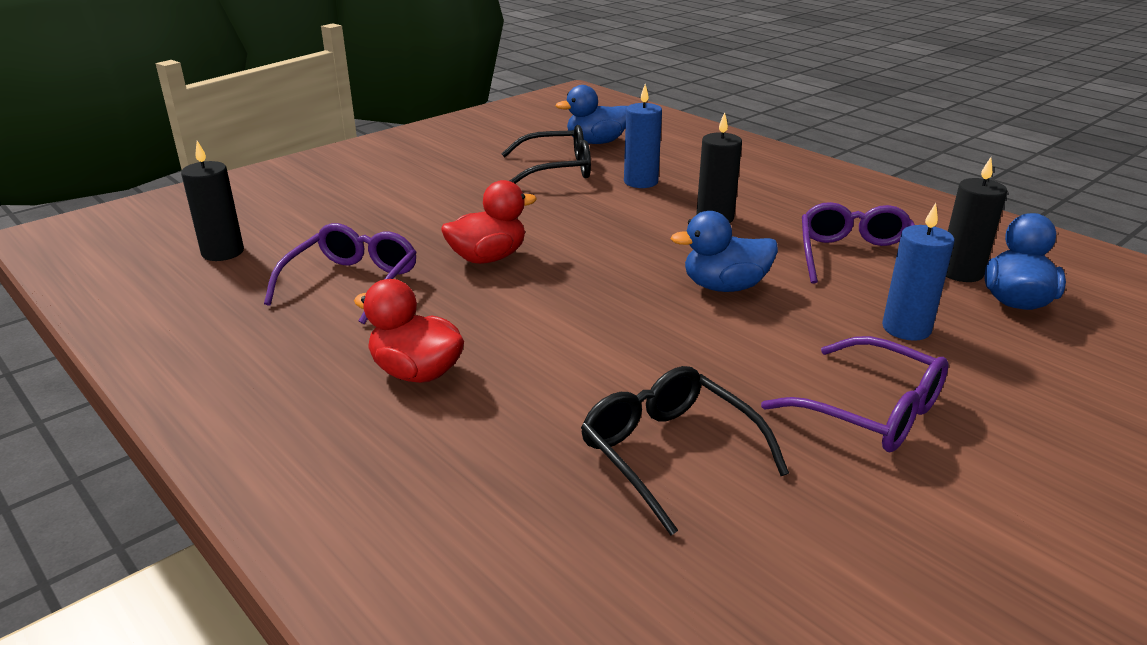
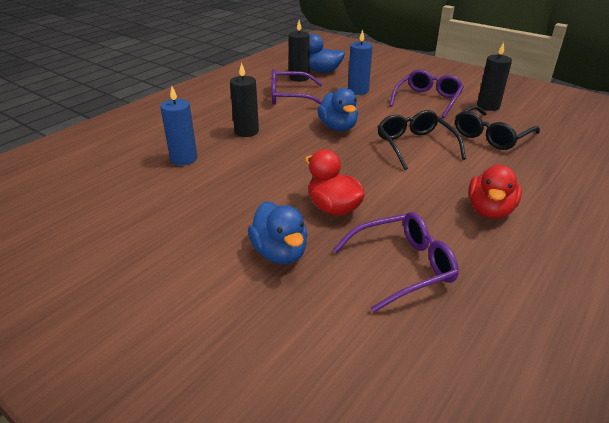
camera: 100 degrees left, 5 degrees up
(223, 252) = (386, 384): black candle -> black candle (488, 106)
(352, 283) = (402, 266): purple glasses -> purple glasses turned 150 degrees clockwise
(557, 169) = (152, 198): black glasses -> black glasses (415, 146)
(596, 142) = (84, 185): blue duck -> blue duck (280, 252)

